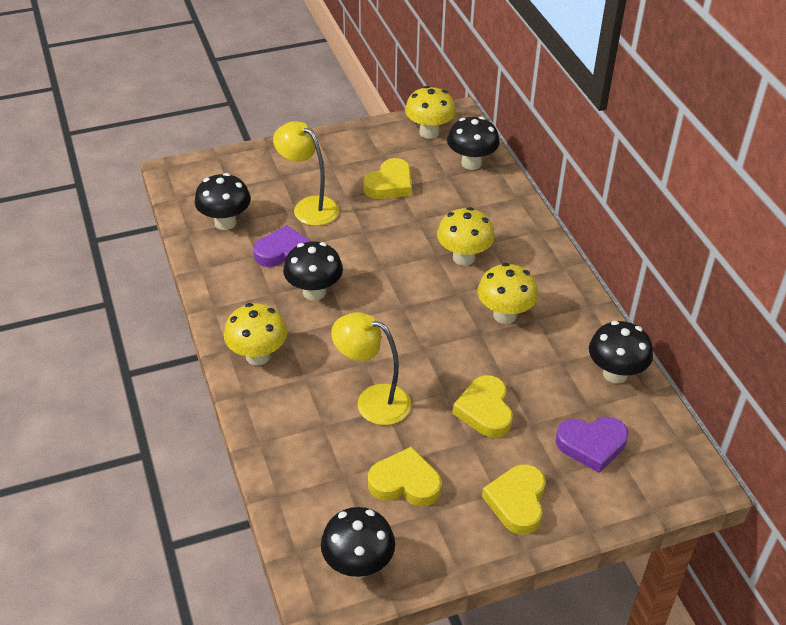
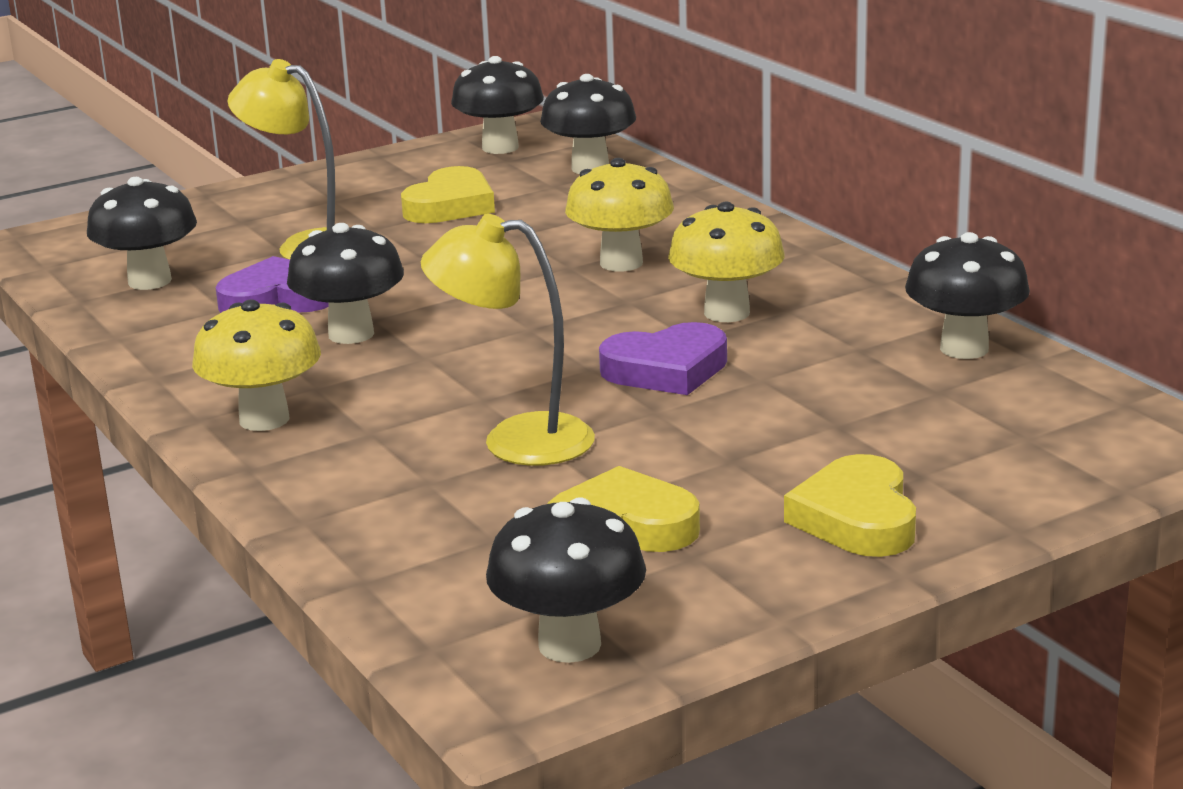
camera: 10 degrees left, 20 degrees down
(429, 132) = (500, 148): yellow mushroom -> black mushroom
(485, 410) = (741, 421): yellow heart -> none
(591, 445) = (964, 432): purple heart -> purple heart (666, 369)

